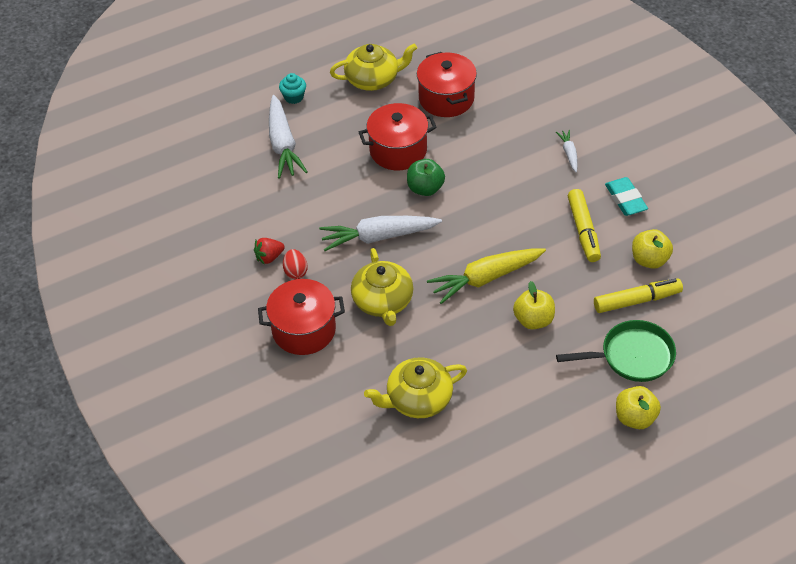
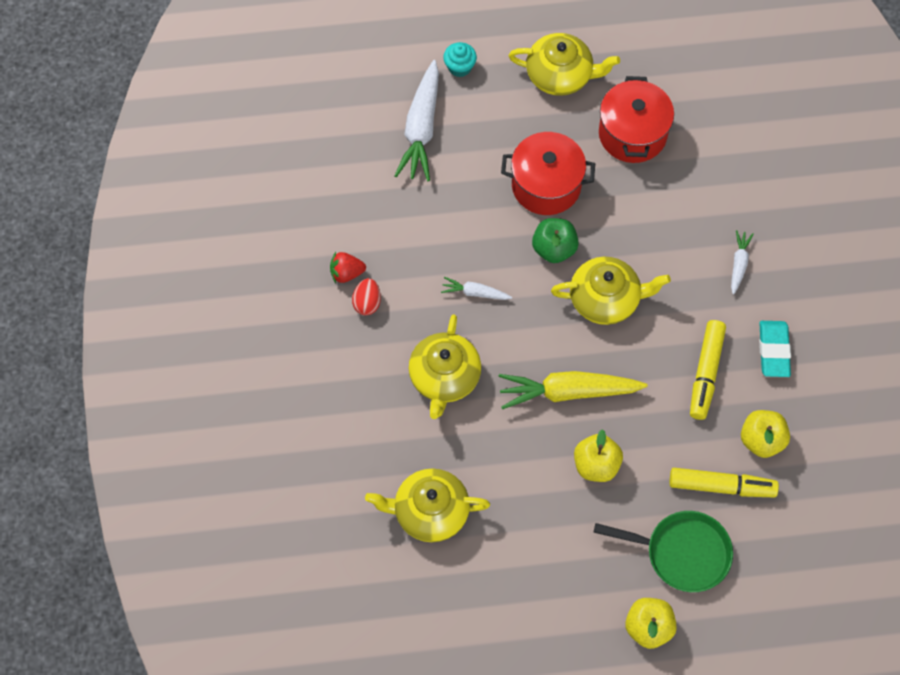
camera: 20 degrees right, 15 degrees up
(304, 330) = (346, 379): red pot -> none
(379, 237) = (475, 293): white carrot -> white carrot, size x0.50
(482, 208) = (606, 299): none -> yellow teapot

